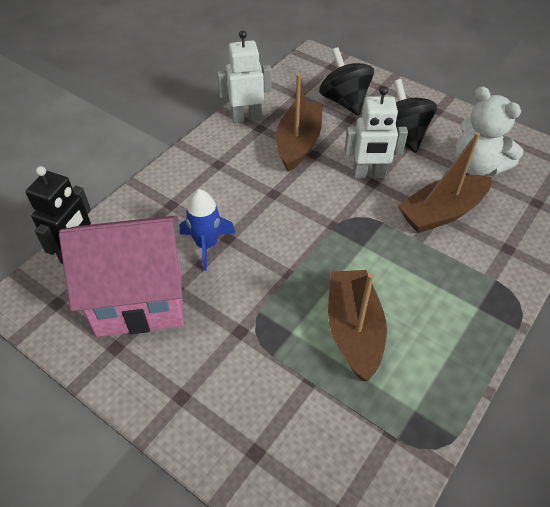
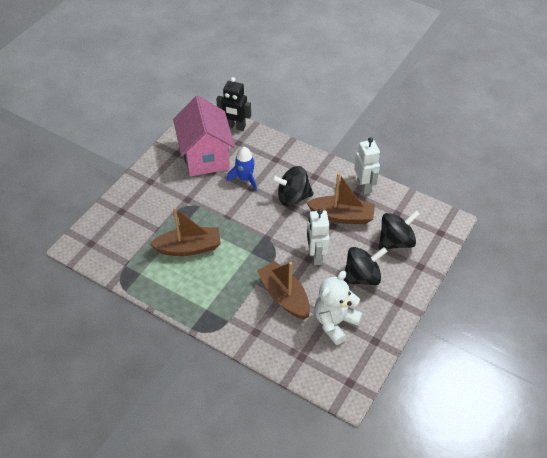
camera: 85 degrees right, 0 degrees up
(256, 190) = (293, 197): none -> black spinning top

